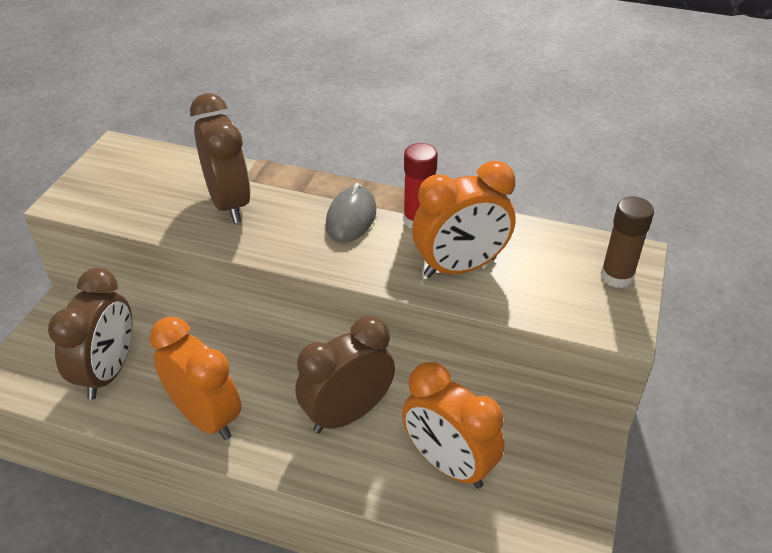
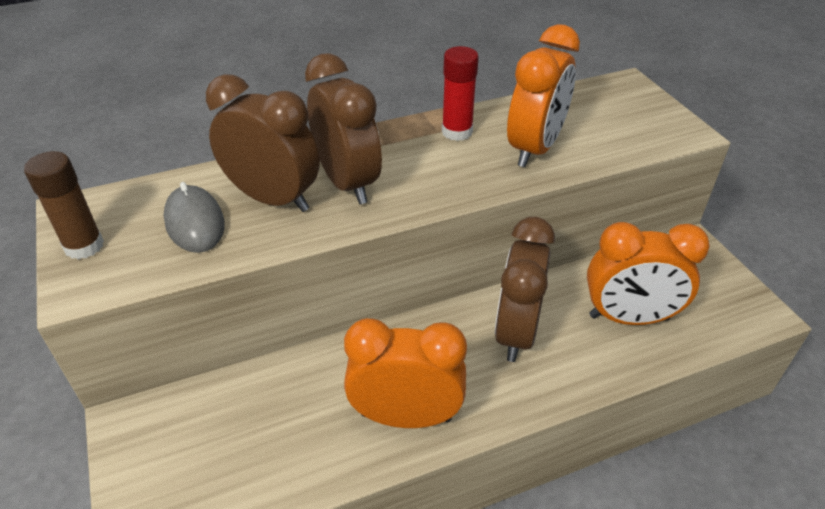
camera: 40 degrees left, 0 degrees up
(108, 372) = (259, 445): brown clock -> brown clock (347, 183)
(351, 217) = (401, 156): grey mouse -> grey mouse (194, 222)
(617, 276) = (638, 102): brown glue stick -> brown glue stick (84, 246)

